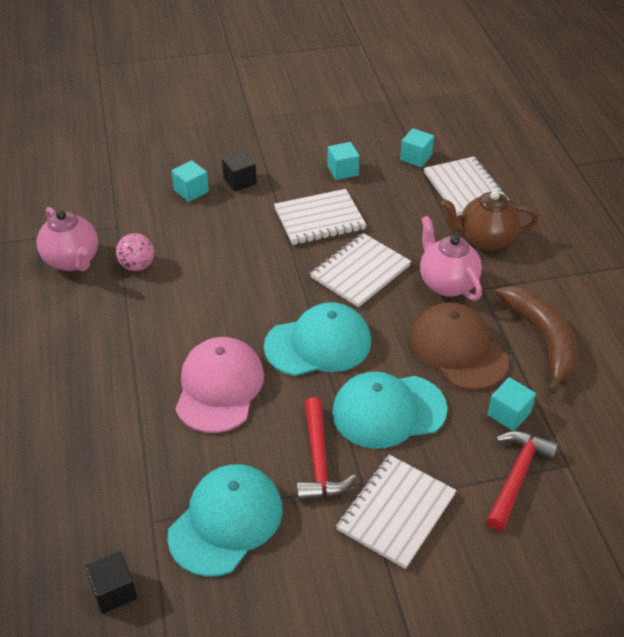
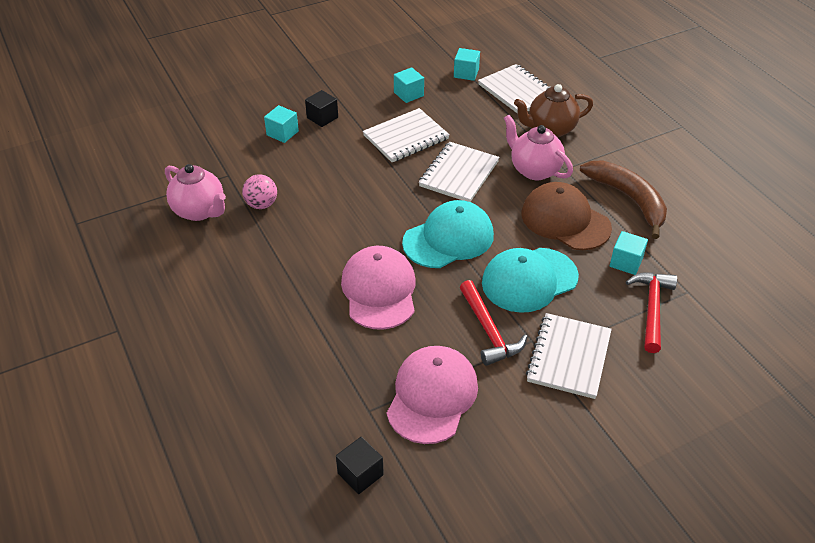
camera: 15 degrees left, 0 degrees up
(226, 521) = (432, 396): turquoise cap -> pink cap

